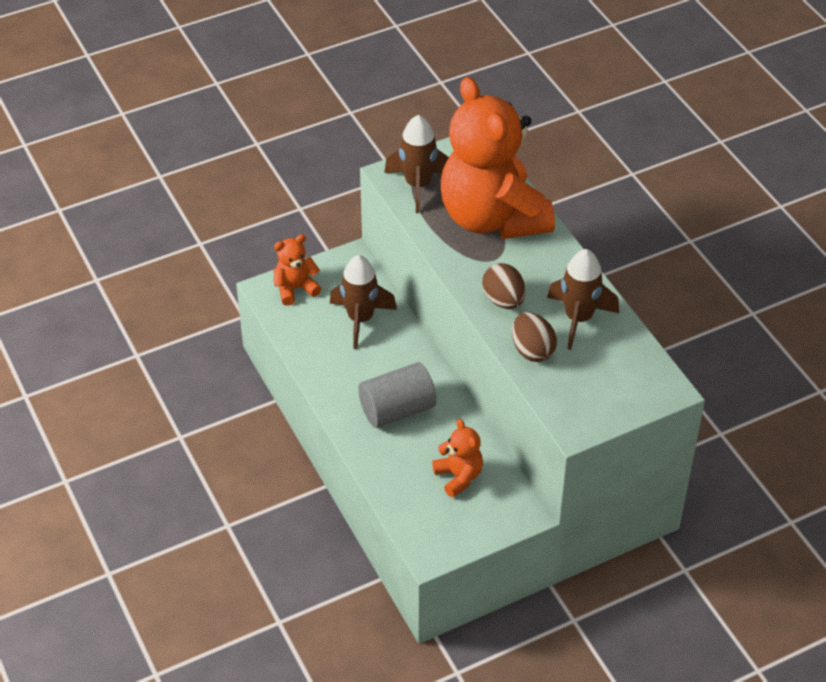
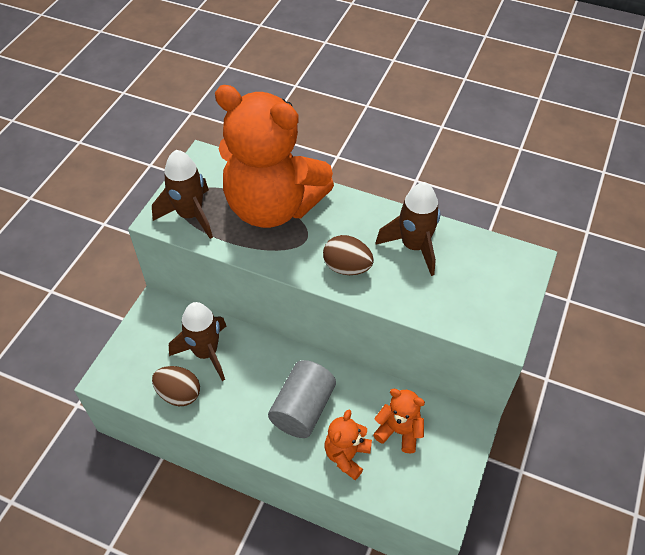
camera: 40 degrees left, 5 degrees up
(295, 289) = (130, 362): orange teddy bear -> orange teddy bear (347, 455)
(532, 350) = (409, 294): brown egg -> brown egg (179, 394)

